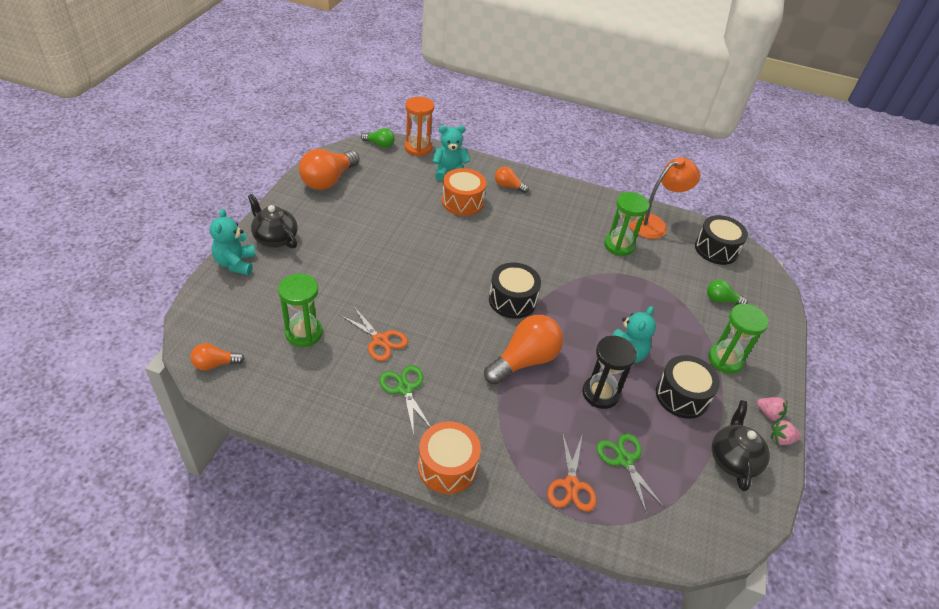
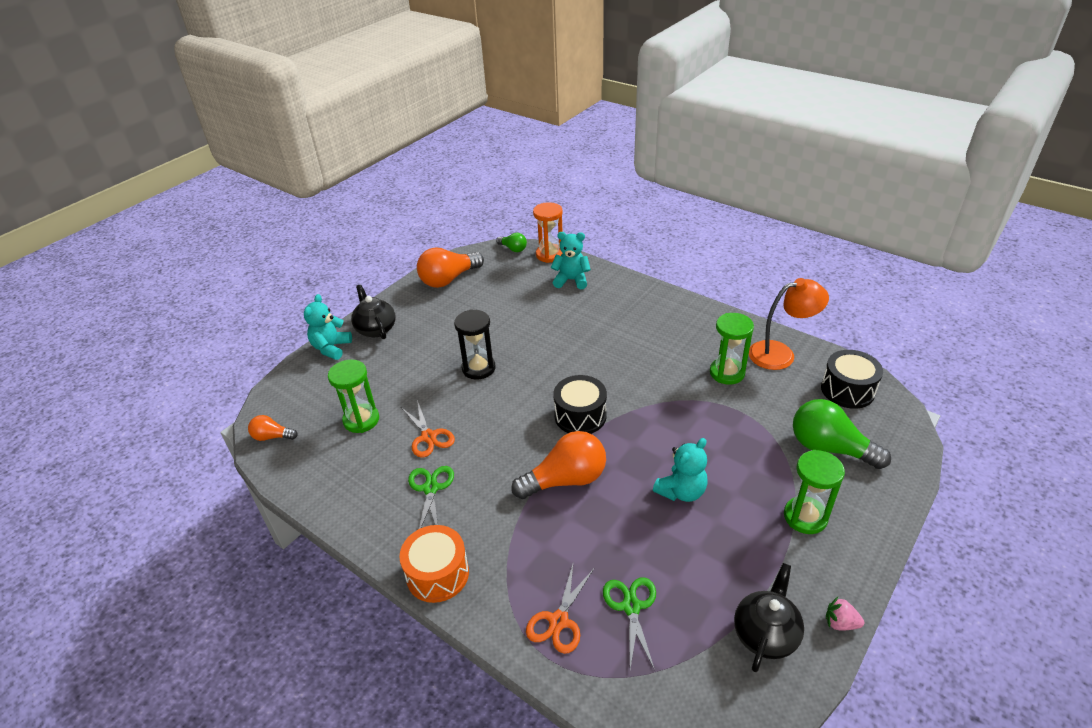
camera: 25 degrees right, 5 degrees down
(462, 202) = (571, 311): orange drum -> none
(508, 186) = (628, 299): orange light bulb -> none
(600, 393) = (635, 529): black hourglass -> black hourglass (478, 368)
(681, 396) = (731, 549): black drum -> none
(721, 300) = (829, 448): green light bulb -> green light bulb, size x1.92
(768, 414) = (836, 589): pink strawberry -> none

